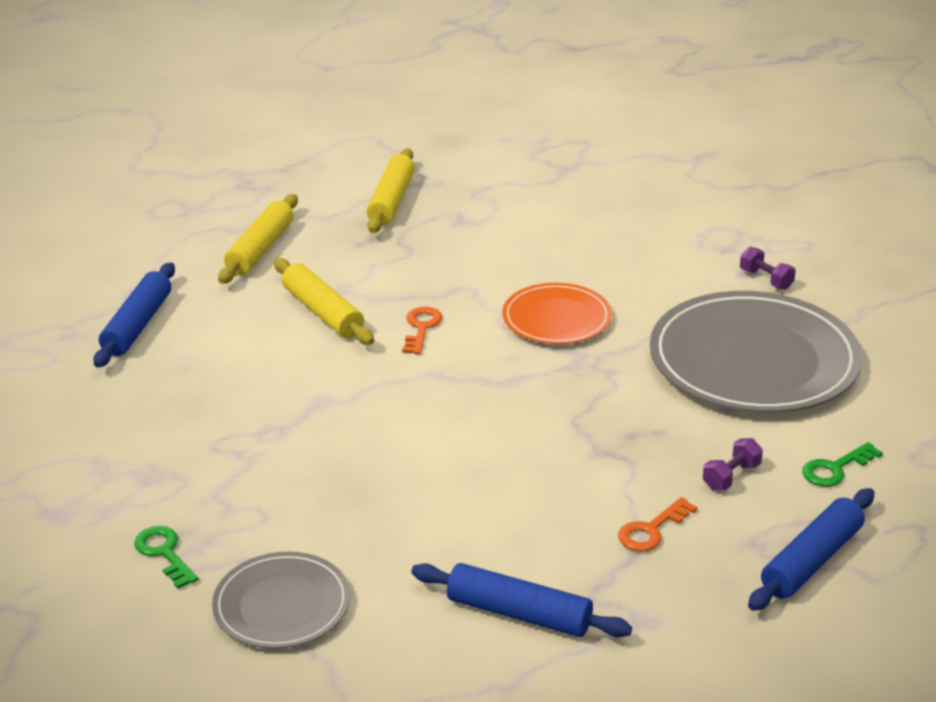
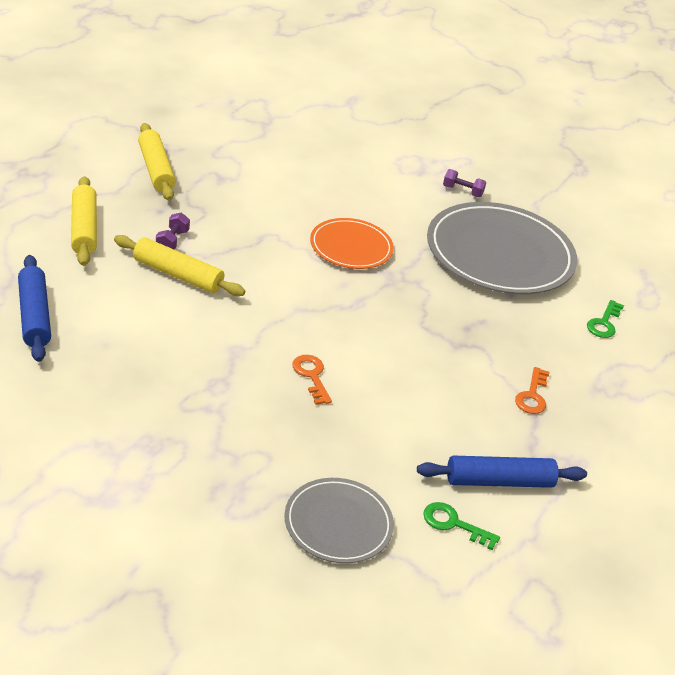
camera: 35 degrees left, 5 degrees up
(164, 553) = (217, 508): green key -> green key (453, 524)
(421, 328) = (262, 273): orange key -> orange key (311, 376)
(731, 476) = (549, 344): purple dumbbell -> purple dumbbell (172, 241)
(811, 561) = (638, 392): blue rolling pin -> none

